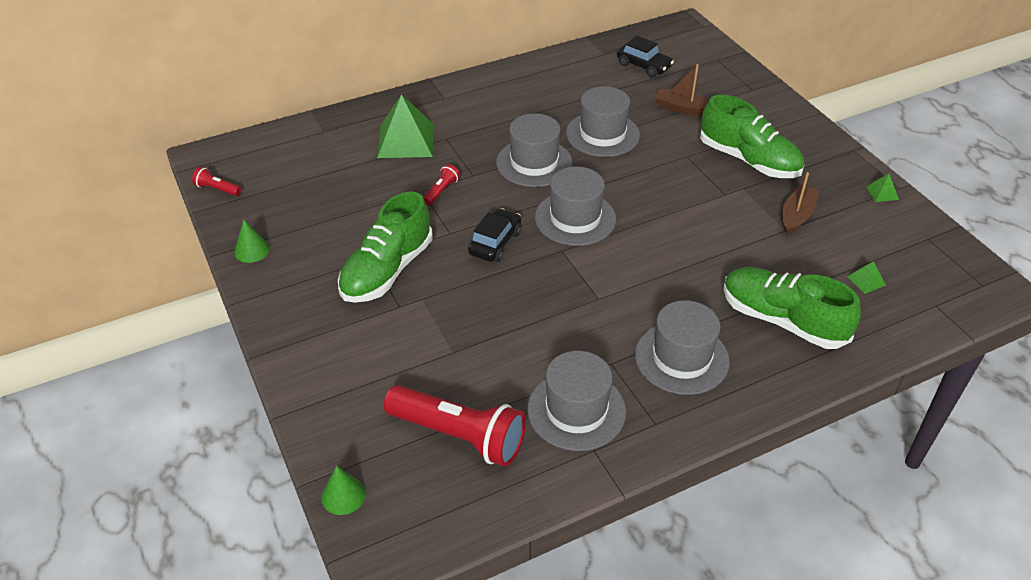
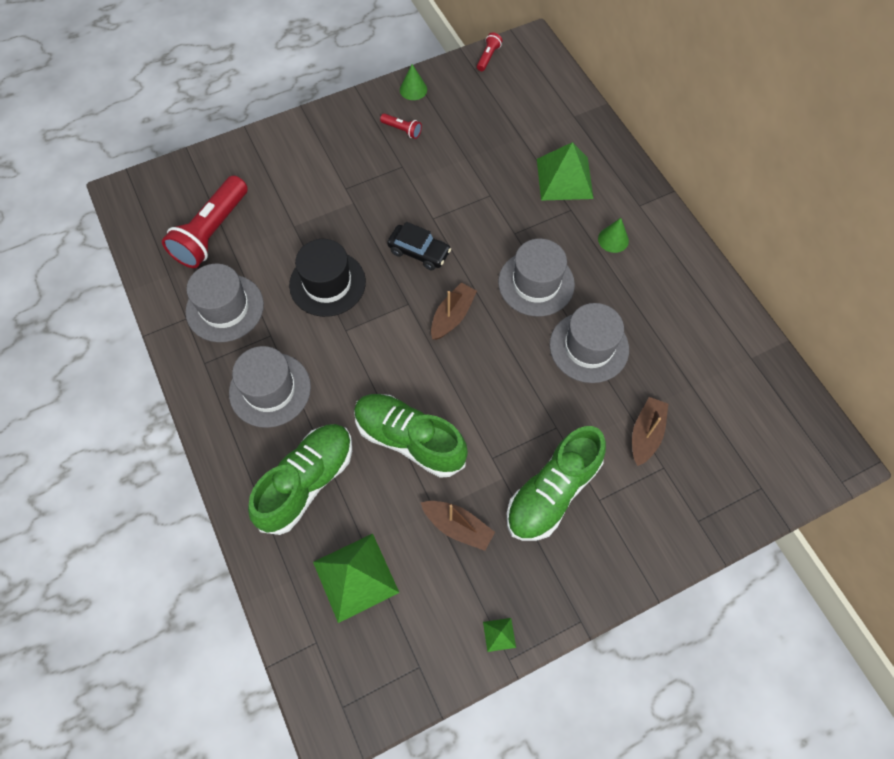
camera: 90 degrees right, 20 degrees up
(343, 495) = (173, 170): green cone -> green cone (613, 239)
(387, 270) = (386, 177): green shoe -> green shoe (409, 439)
(441, 191) = (490, 209): red flashlight -> red flashlight (402, 130)
(537, 316) = (327, 283): none -> black hat
(575, 218) = (452, 316): grey hat -> brown boat
(643, 66) = (731, 399): black car -> none
(866, 280) = (355, 577): green pyramid -> green pyramid, size x2.35

